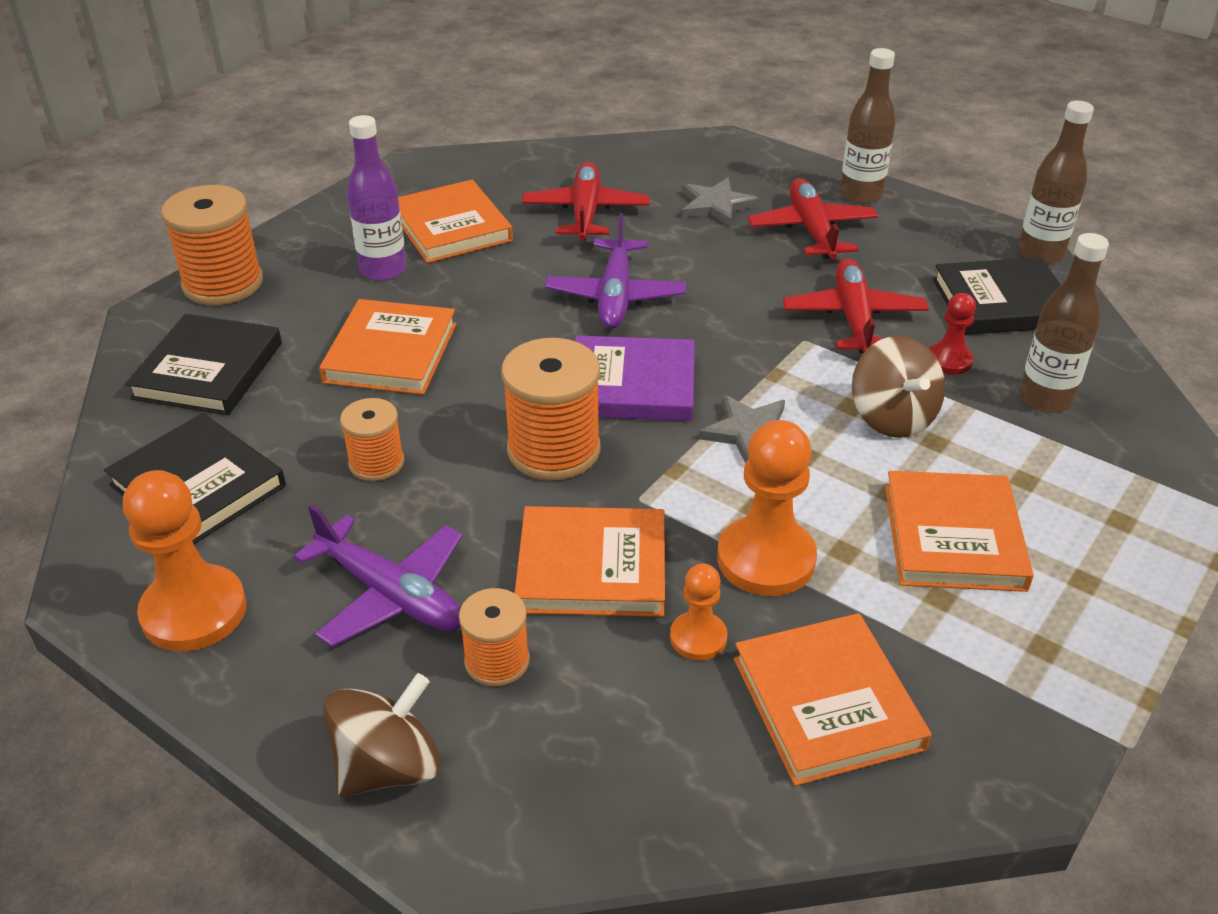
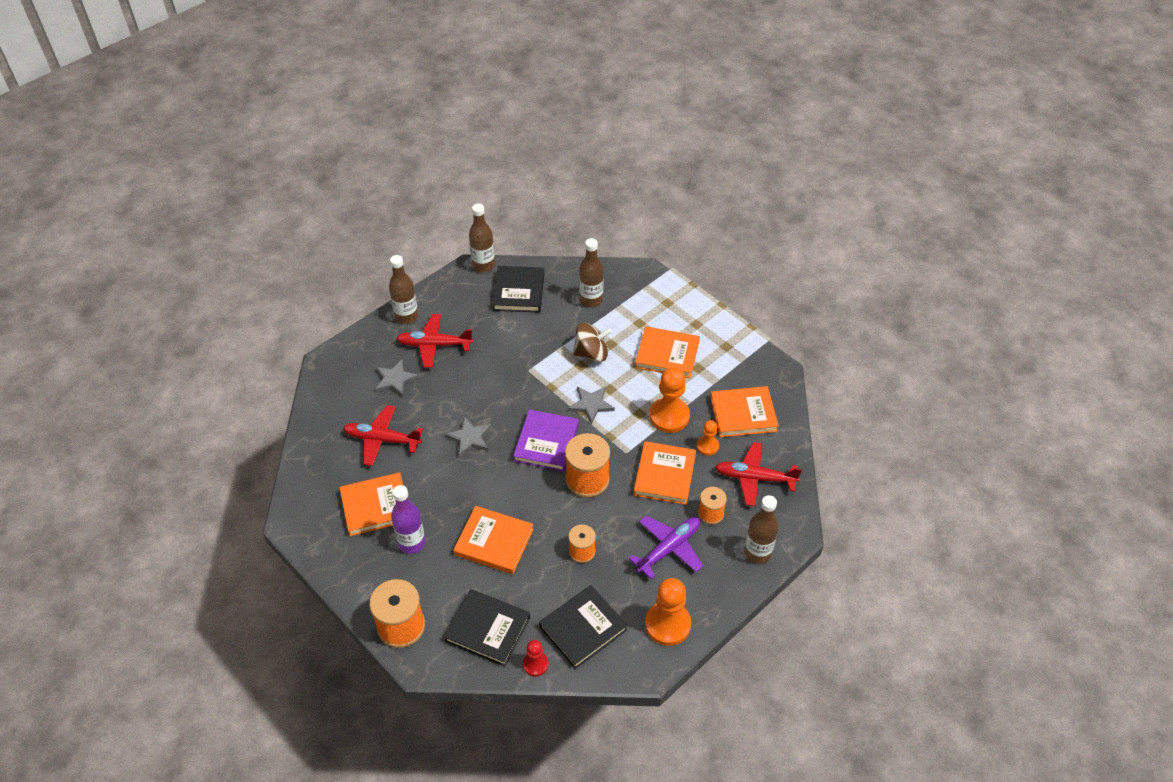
camera: 80 degrees left, 10 degrees up
(388, 767) = (757, 553): brown spinning top -> brown bottle
(615, 296) = (469, 438): purple plane -> grey star
(853, 318) = (516, 348): red plane -> red plane (754, 478)
(949, 360) = (557, 323): red pawn -> red pawn (535, 664)

